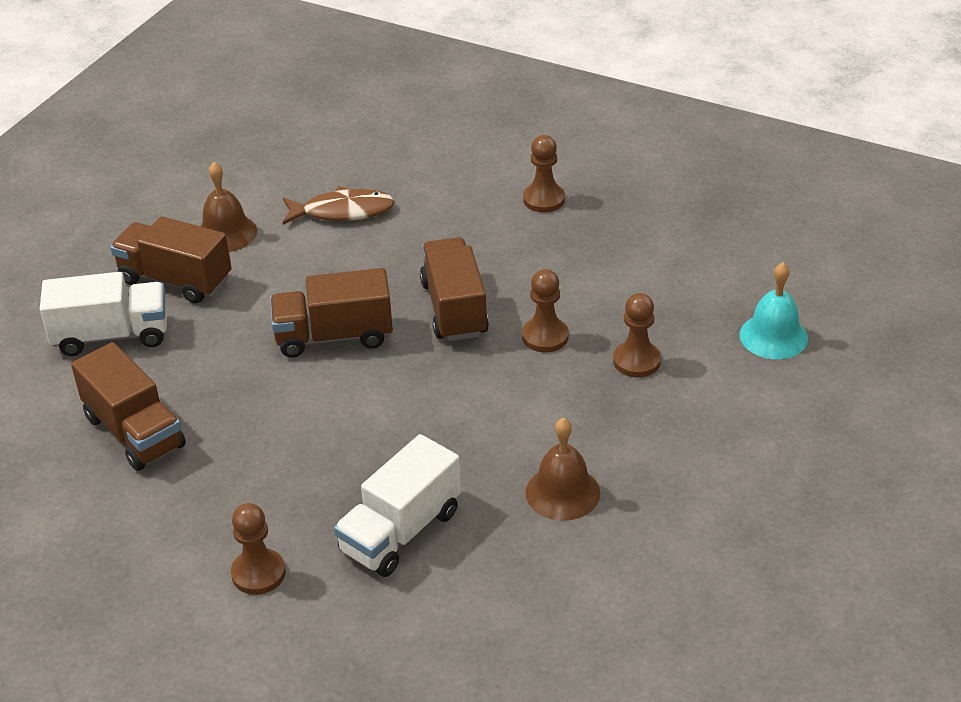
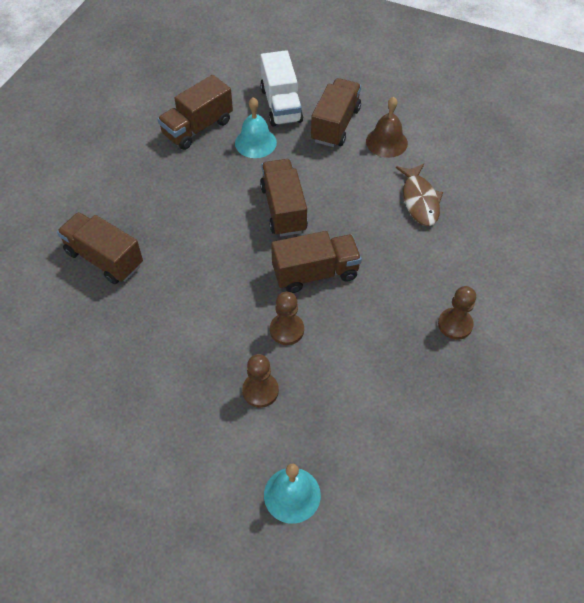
camera: 85 degrees right, 15 degrees up
(189, 364) = (255, 142): none -> turquoise bell
(258, 573) = (81, 196): brown pawn -> none
(400, 531) = (104, 258): white truck -> brown truck
(562, 492) = (128, 344): brown bell -> none

